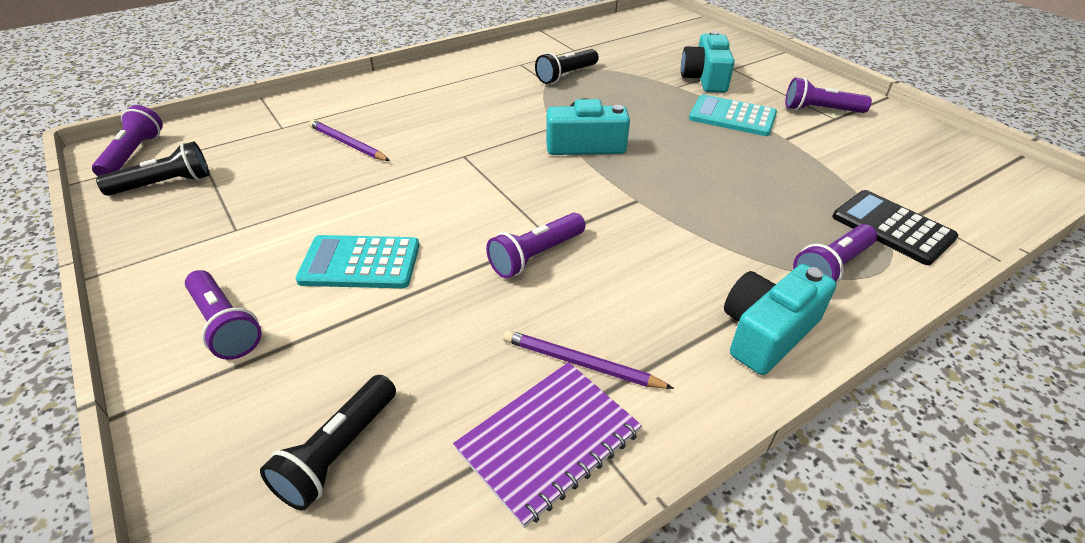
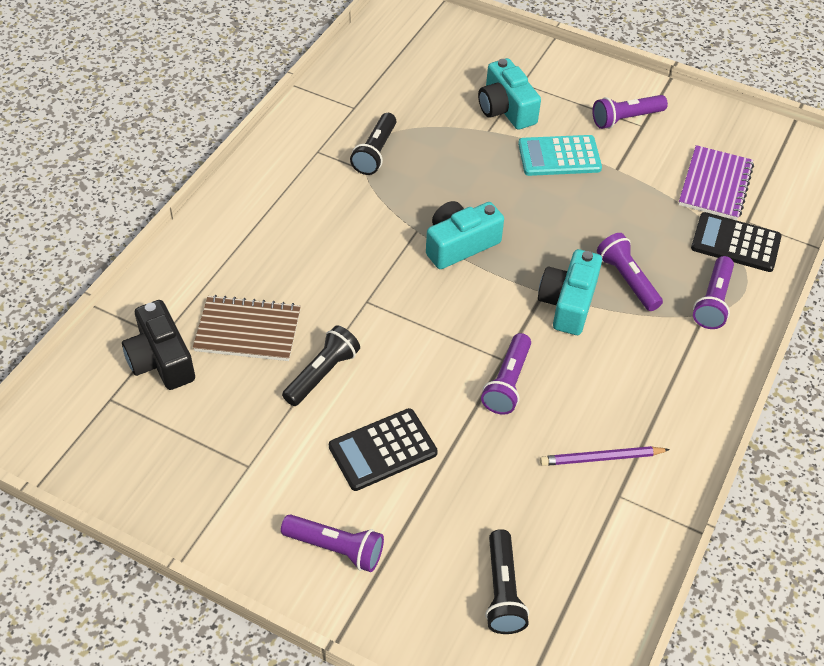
camera: 30 degrees left, 10 degrees up
(133, 154) = (52, 432): purple flashlight -> purple flashlight (627, 280)
(164, 184) = (127, 450): black flashlight -> black flashlight (322, 374)
(263, 140) = (161, 360): none -> black camera
(348, 144) = (248, 331): purple pencil -> brown notebook
(360, 263) = (382, 450): turquoise calculator -> black calculator
(548, 441) = (619, 520): purple notebook -> purple notebook (715, 185)
(766, 332) = (699, 378): turquoise camera -> turquoise camera (568, 303)

